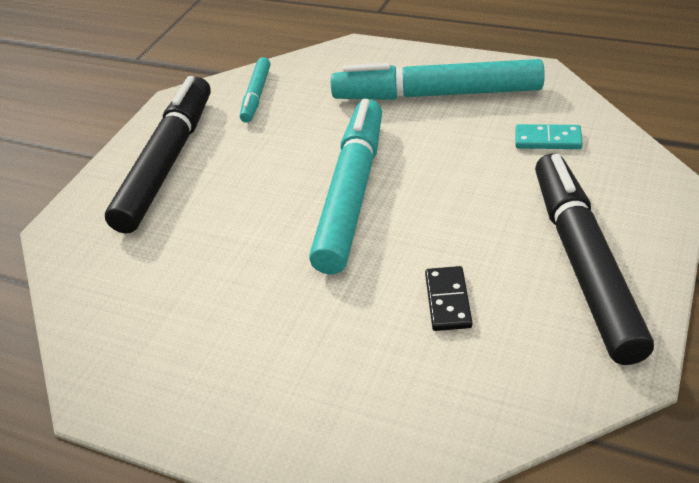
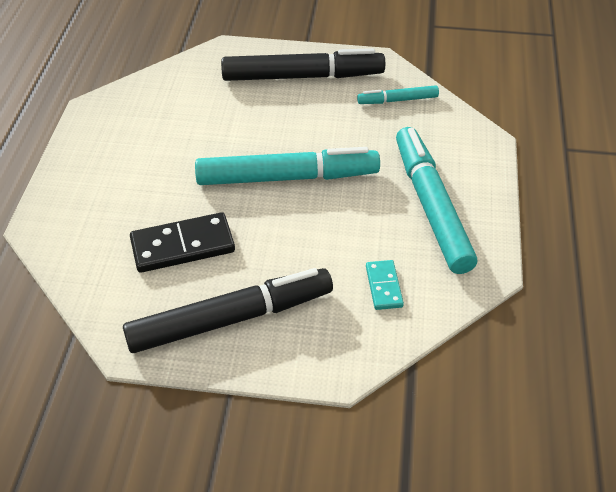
camera: 70 degrees right, 5 degrees up
(448, 301) = (182, 246): black domino -> black domino, size x1.77

